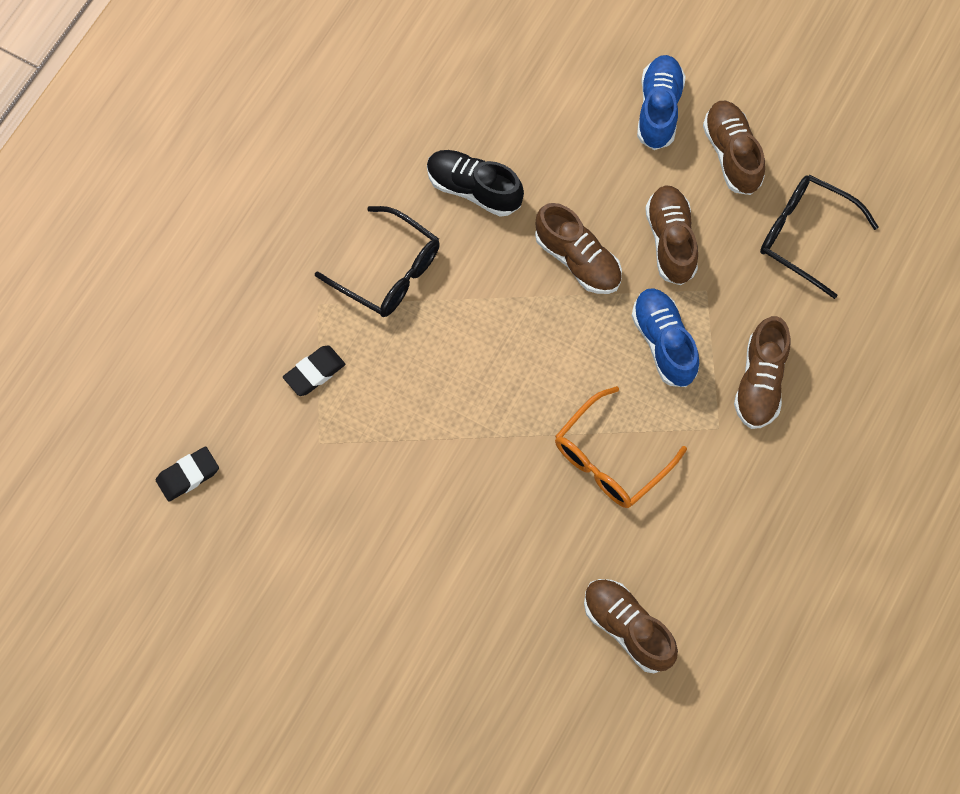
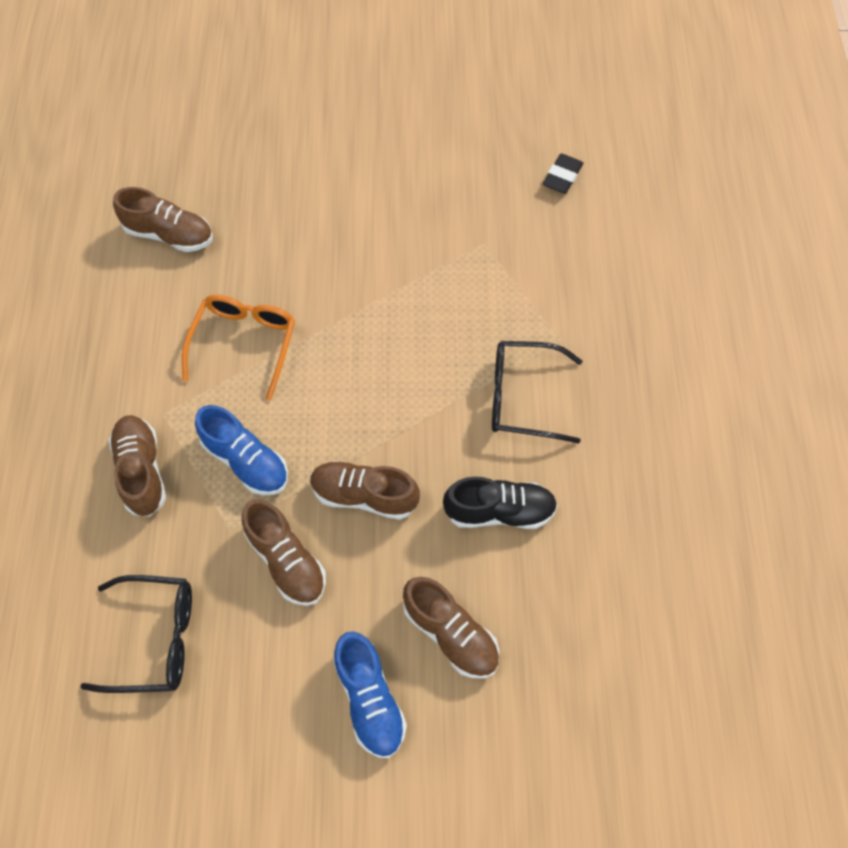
camera: 150 degrees right, 5 degrees down
(314, 372) = (524, 289): black eraser -> none
(732, 154) = (269, 689): brown shoe -> brown shoe (450, 633)

